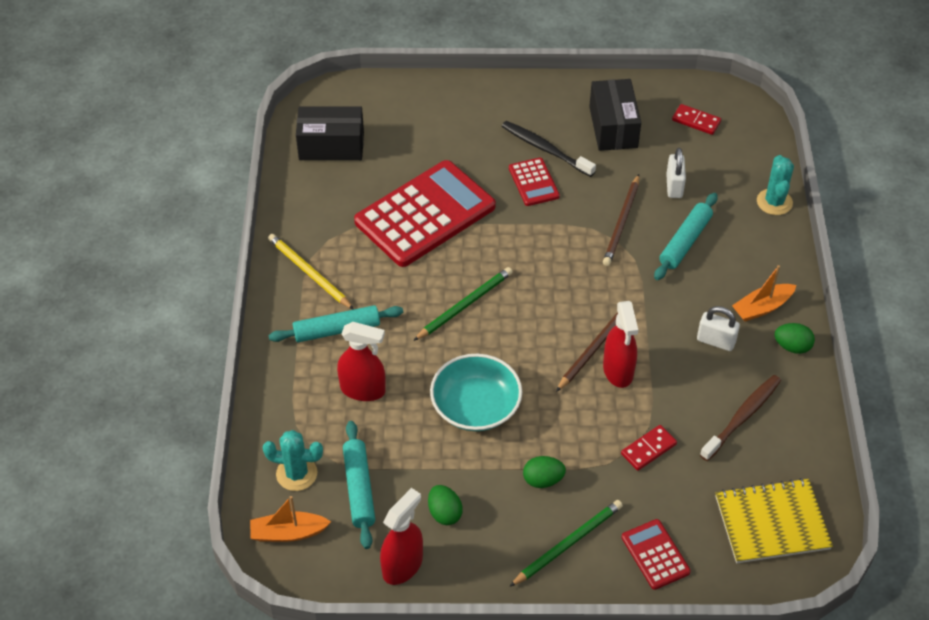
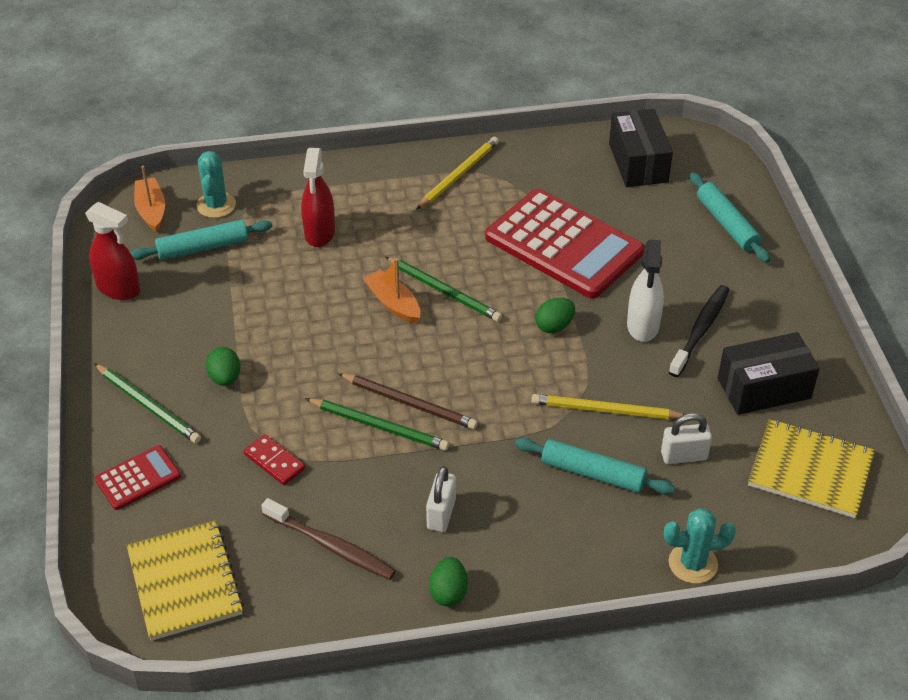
camera: 80 degrees right, 5 degrees down
(337, 330) = (390, 204): turquoise rolling pin -> turquoise rolling pin (727, 224)
(444, 513) = (179, 310): green egg -> green egg (554, 326)
(476, 406) = (312, 316): turquoise bowl -> none
(533, 182) = (643, 326): red calculator -> white spray bottle
(618, 371) = (379, 426): red spray bottle -> green pencil
(621, 223) = (605, 410): brown pencil -> yellow pencil
(696, 121) = (810, 470): red domino -> yellow notebook
(762, 308) = (505, 558): orange boat -> orange boat (393, 303)

